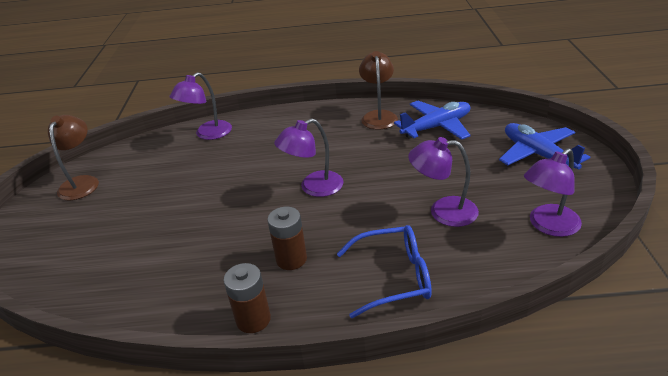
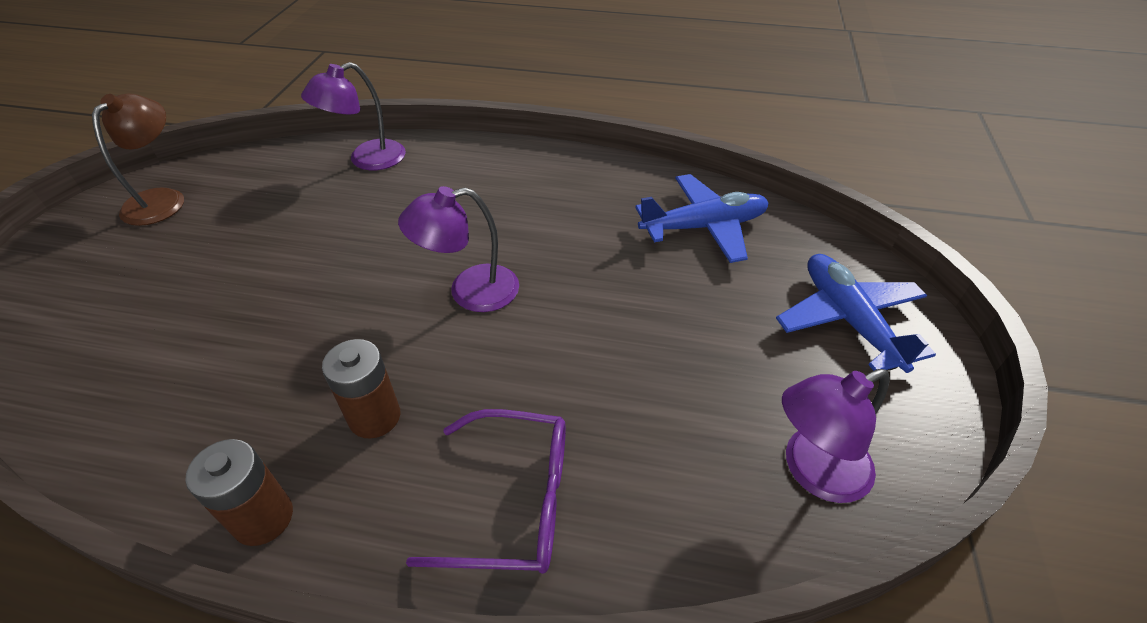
camera: 10 degrees right, 10 degrees up
(378, 116) = (623, 186): brown lamp -> none
(393, 277) = (512, 501): blue glasses -> purple glasses
(443, 211) = (648, 391): purple lamp -> none

